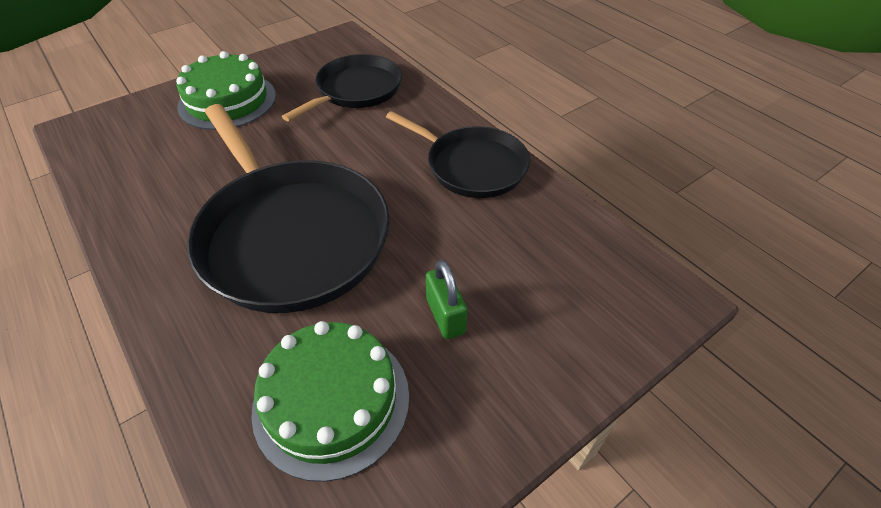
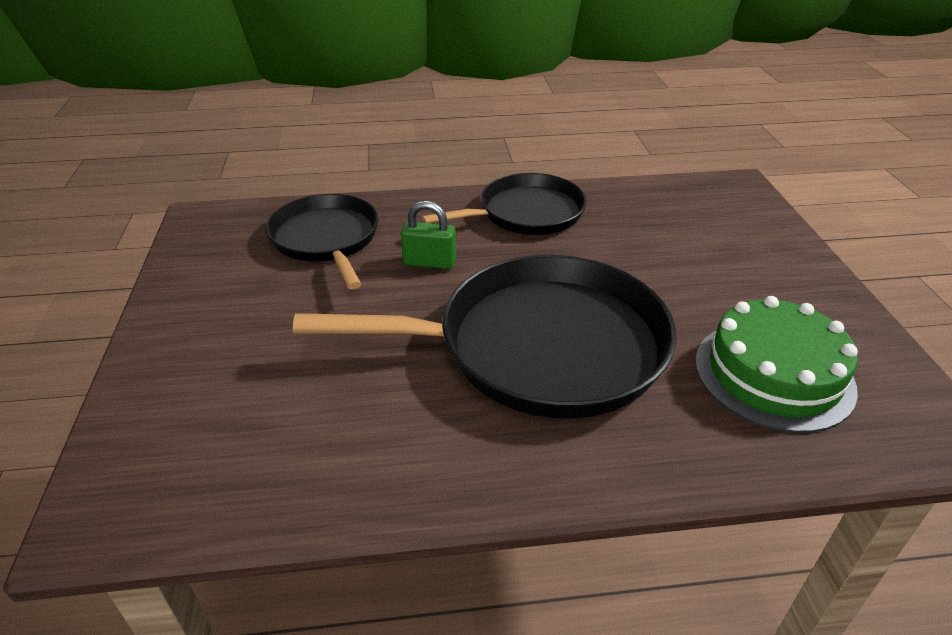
camera: 60 degrees left, 10 degrees down
(227, 101) = (224, 339): green cake -> none
(445, 316) = (705, 285): green padlock -> green padlock (429, 262)

